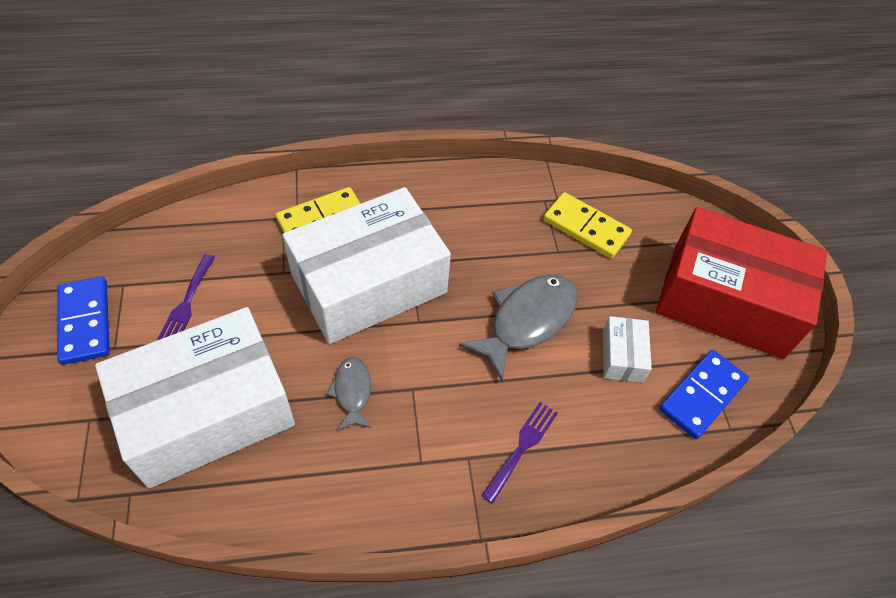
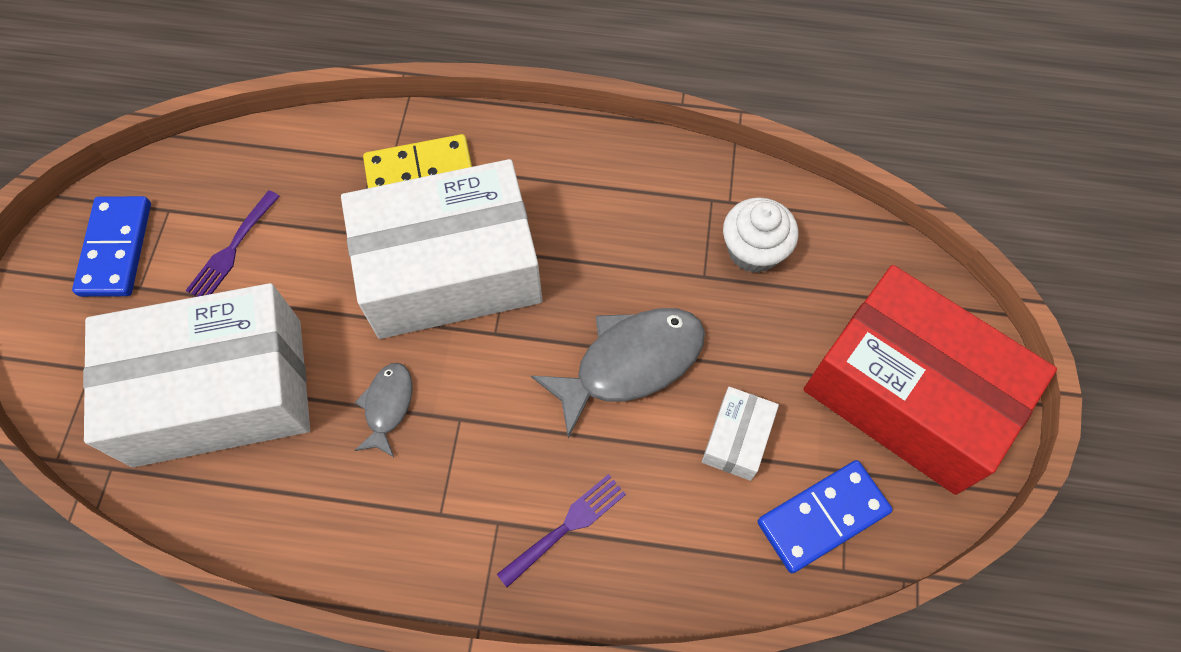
camera: 20 degrees right, 10 degrees up
(586, 227) = (753, 250): yellow domino -> white cupcake

